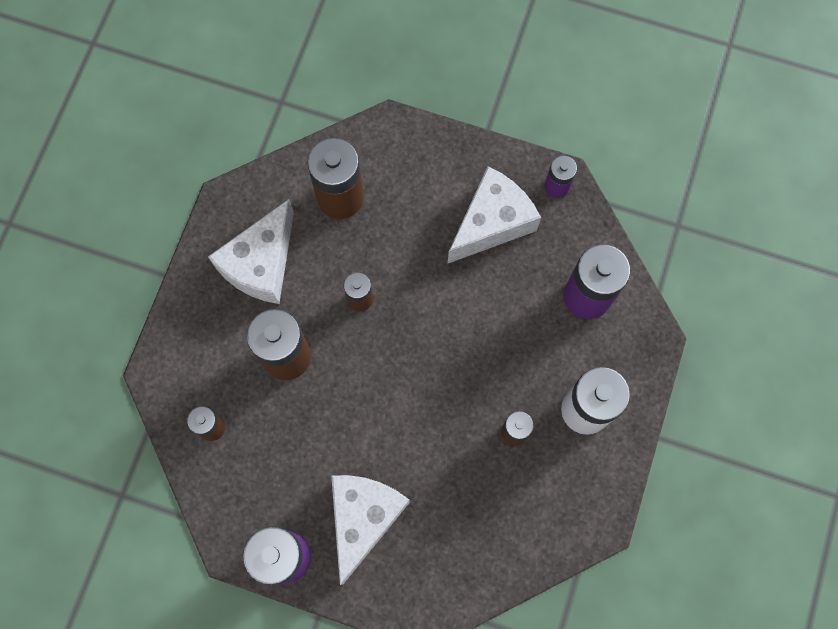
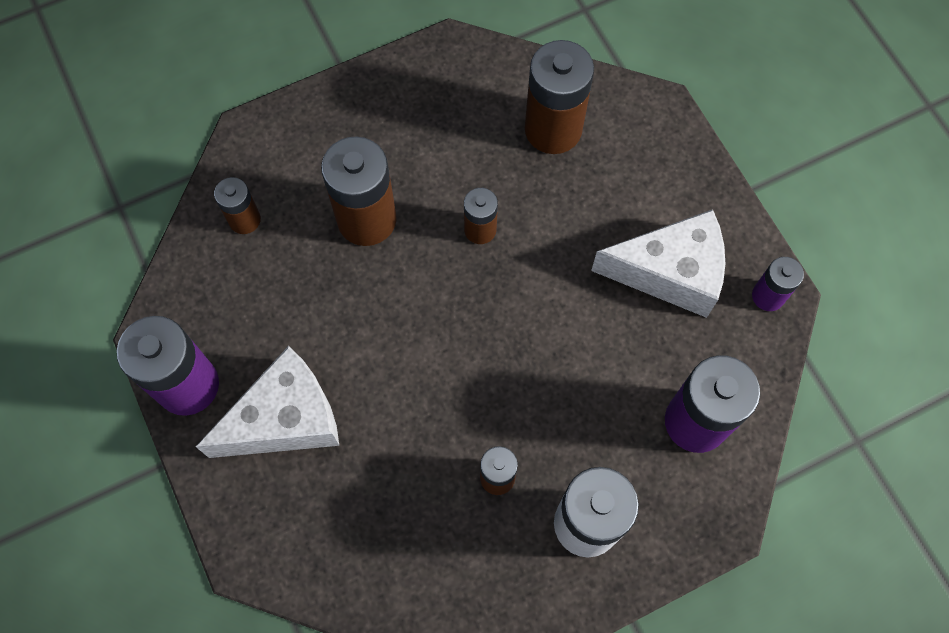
camera: 45 degrees right, 5 degrees down
(261, 264) = (426, 124): white cheese -> none

